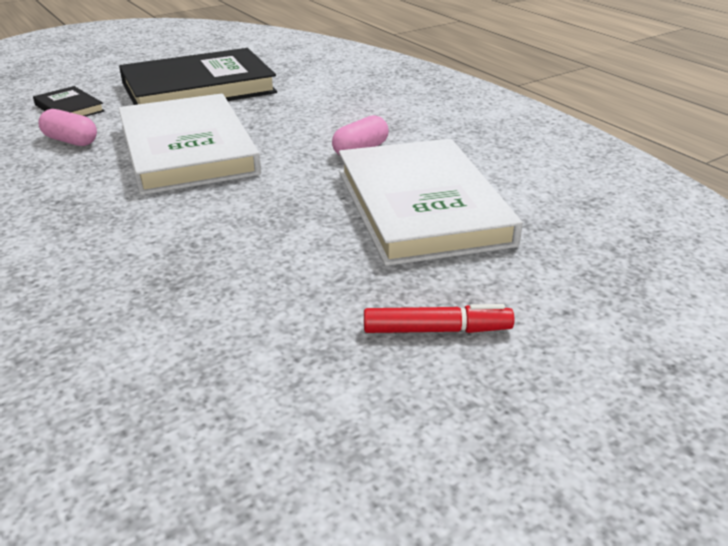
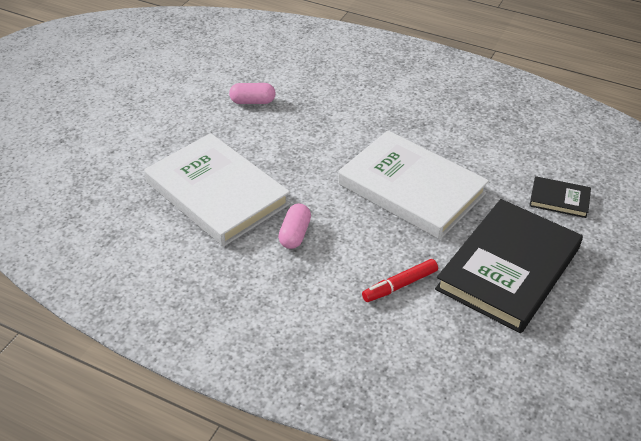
camera: 150 degrees right, 10 degrees up
(71, 141) = (496, 168): pink capsule -> pink capsule (252, 101)
(436, 330) = (169, 123): red marker -> red marker (400, 285)

